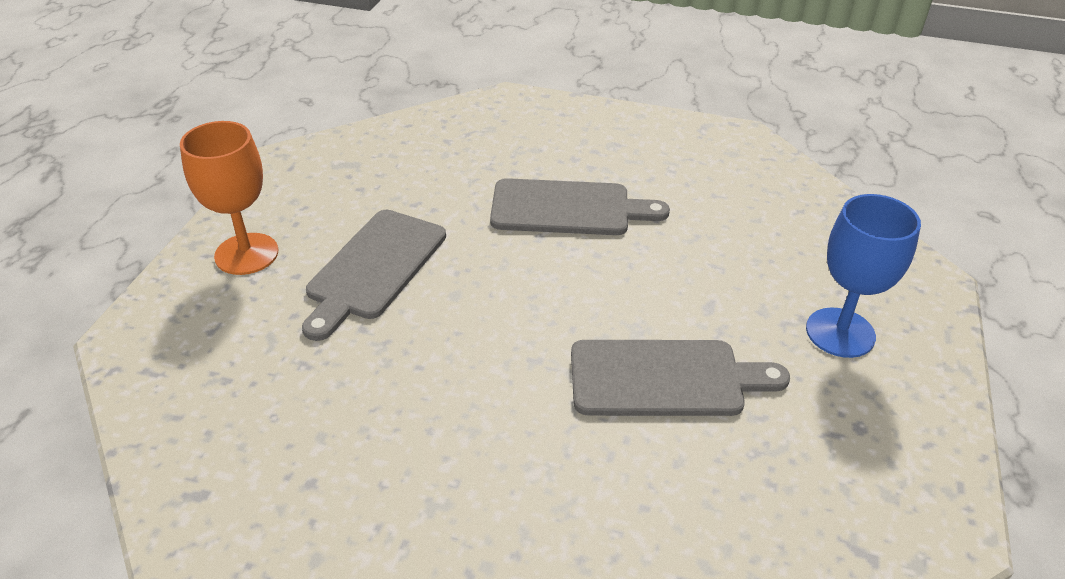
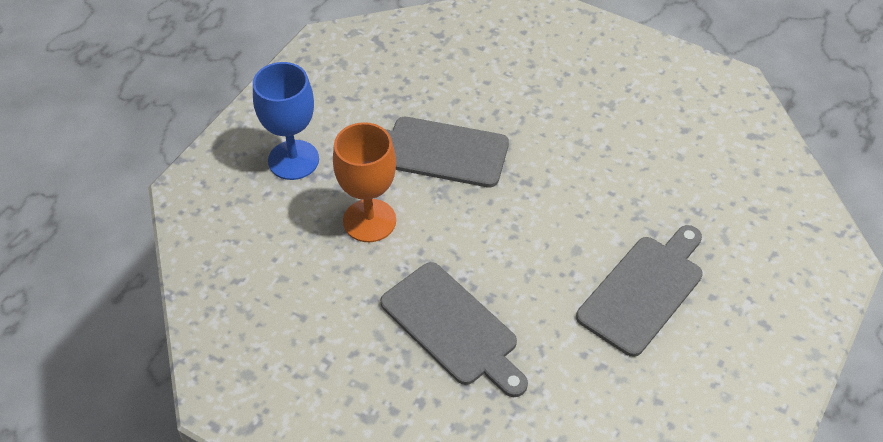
camera: 165 degrees left, 10 degrees up
(246, 254) = (761, 331): orange goblet -> orange goblet (369, 221)
(567, 208) = (452, 327): grey cutting board -> grey cutting board turned 150 degrees counterclockwise

